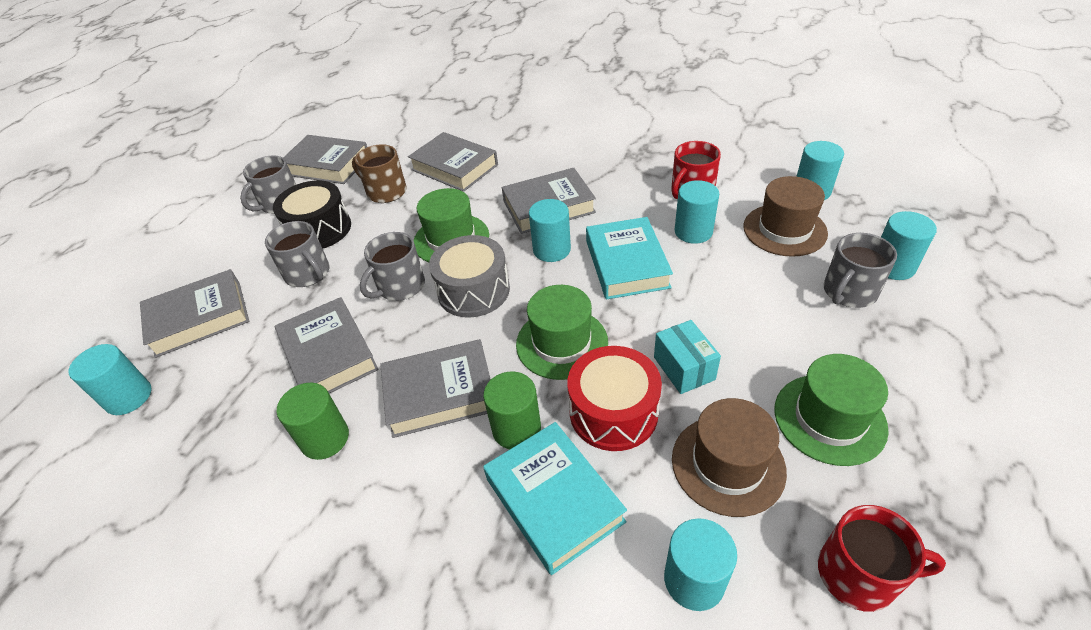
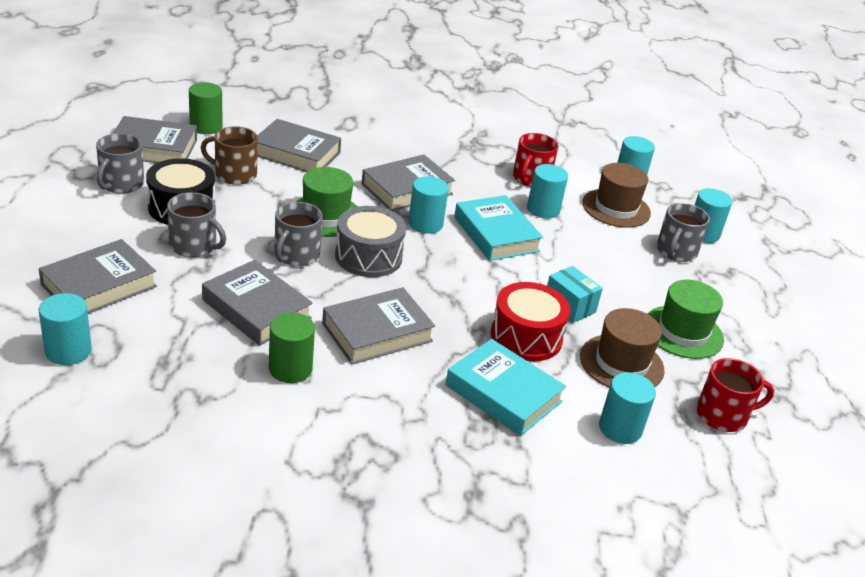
camera: 25 degrees left, 10 degrees down
(516, 429) = (454, 352): green cylinder -> green cylinder (206, 127)
(561, 343) = (465, 293): green hat -> none

